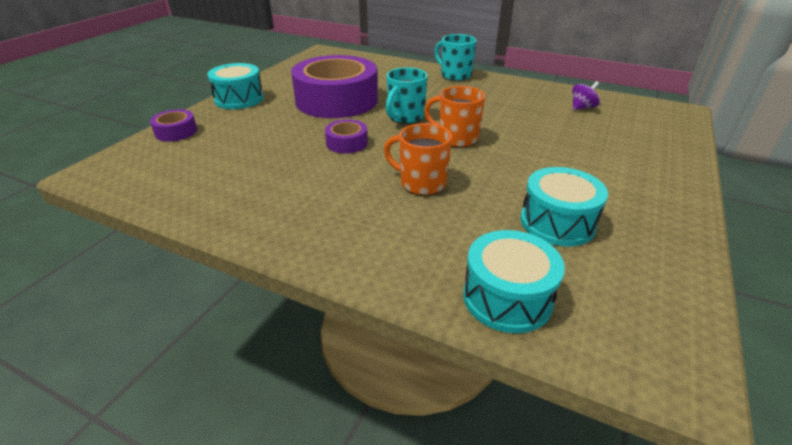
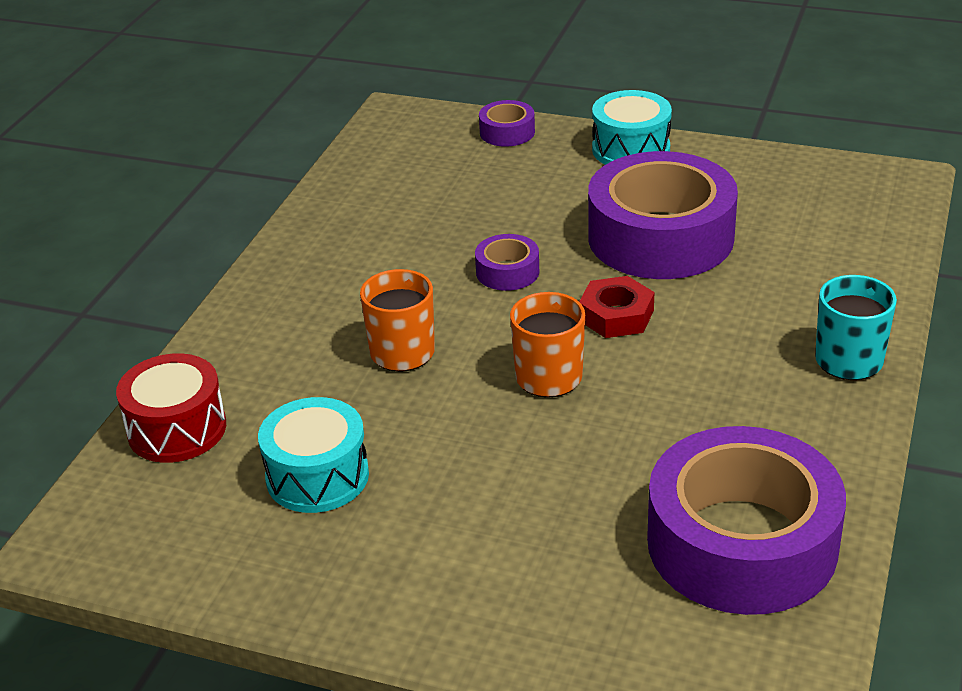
camera: 85 degrees right, 0 degrees up
(405, 117) = (616, 315): turquoise mug -> red nut
(507, 298) = (177, 429): turquoise drum -> red drum
(582, 107) = (742, 543): purple spinning top -> purple tape

